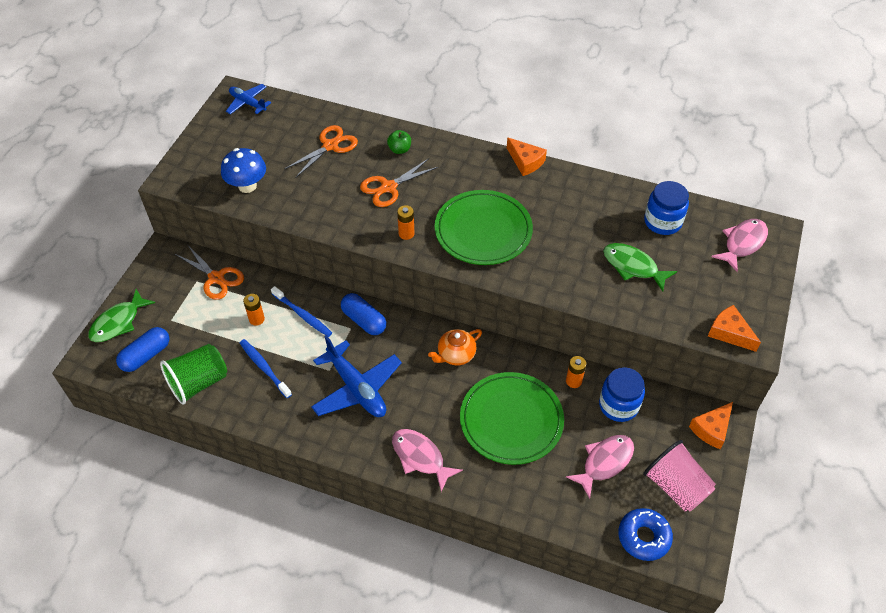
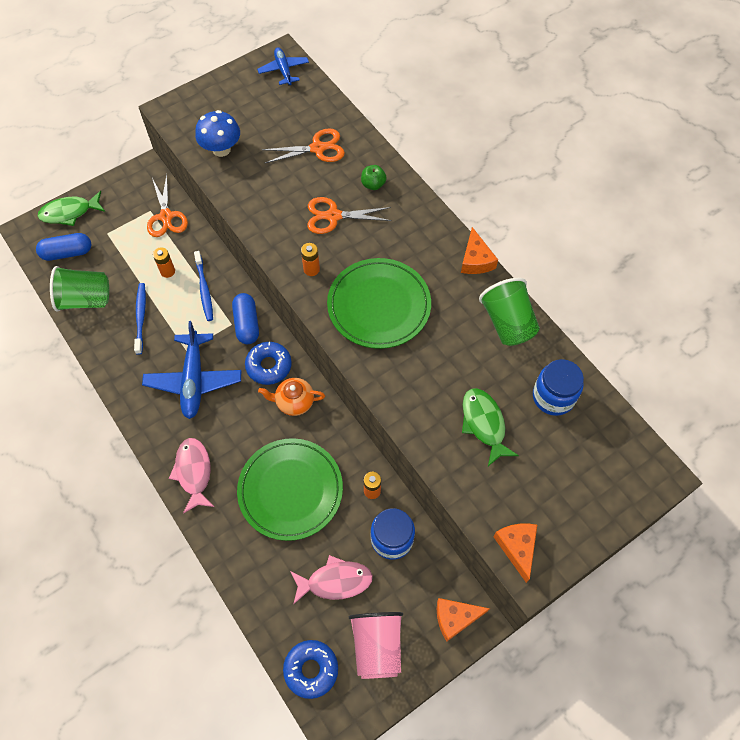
camera: 35 degrees right, 10 degrees up
(411, 341) = (269, 366): none -> blue donut
(587, 191) = (507, 323): none -> green cup
(742, 243) = (613, 467): pink fish -> none

